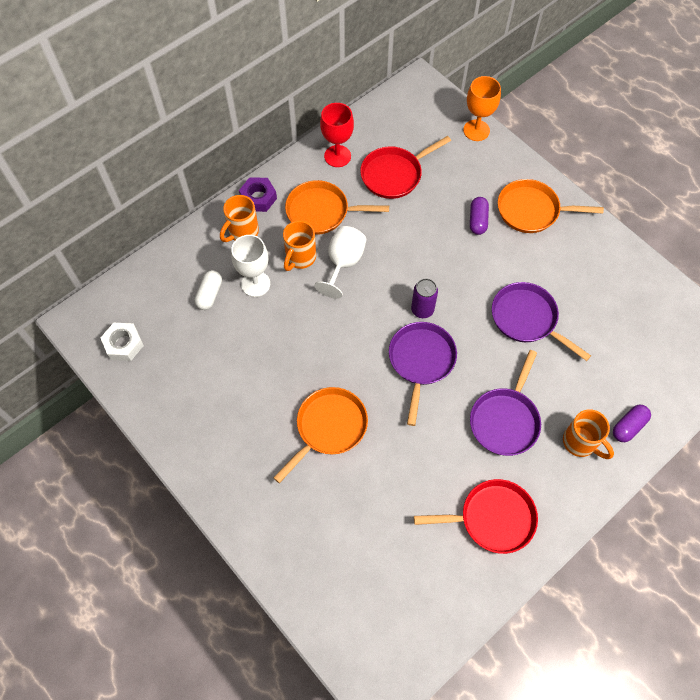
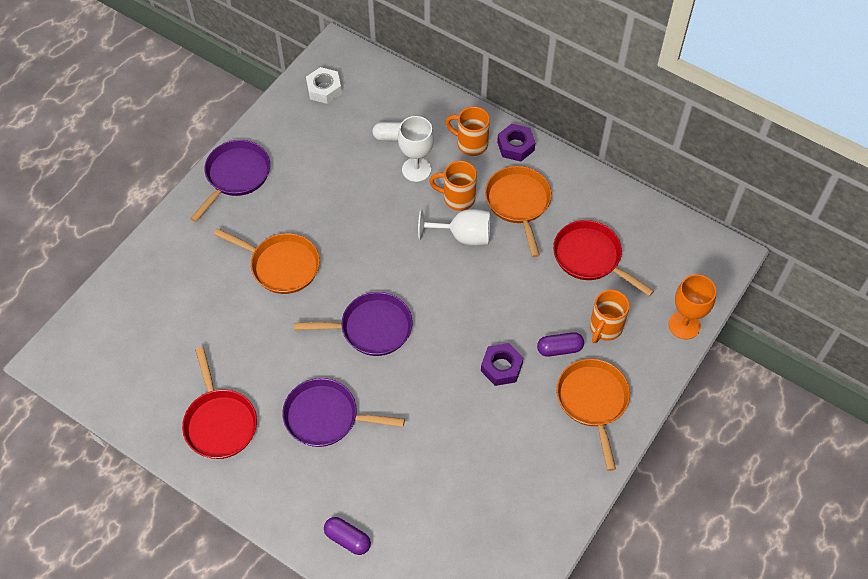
camera: 75 degrees right, 5 degrees down
(337, 156) = (594, 200): red goblet -> none
(422, 310) = (431, 317): purple can -> none
(485, 267) = (501, 367): none -> purple nut
(527, 319) = (449, 419): purple pan -> purple pan (236, 176)
(580, 443) = (317, 493): orange mug -> orange mug (605, 328)

